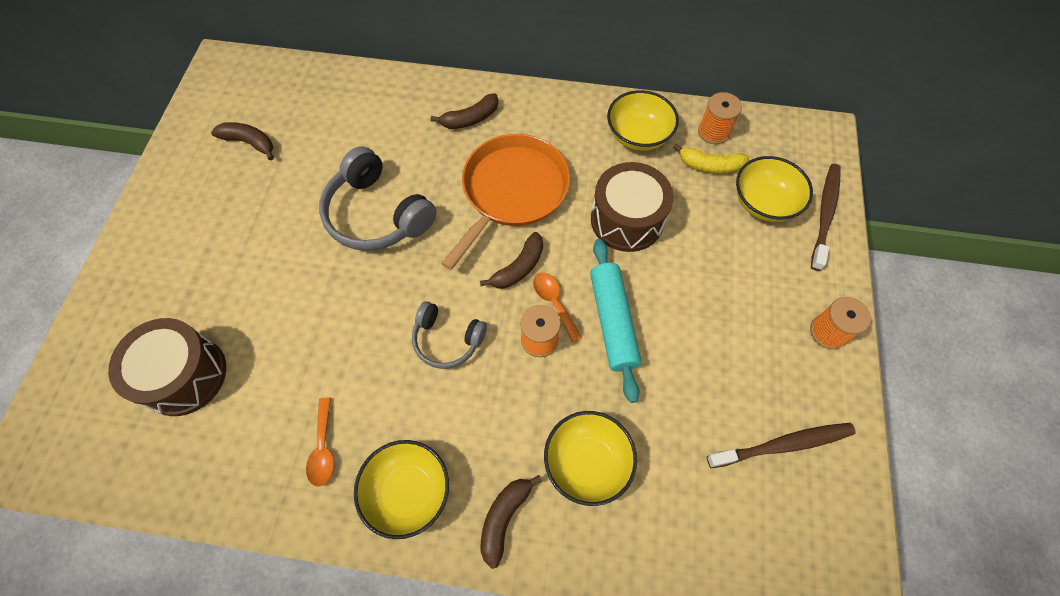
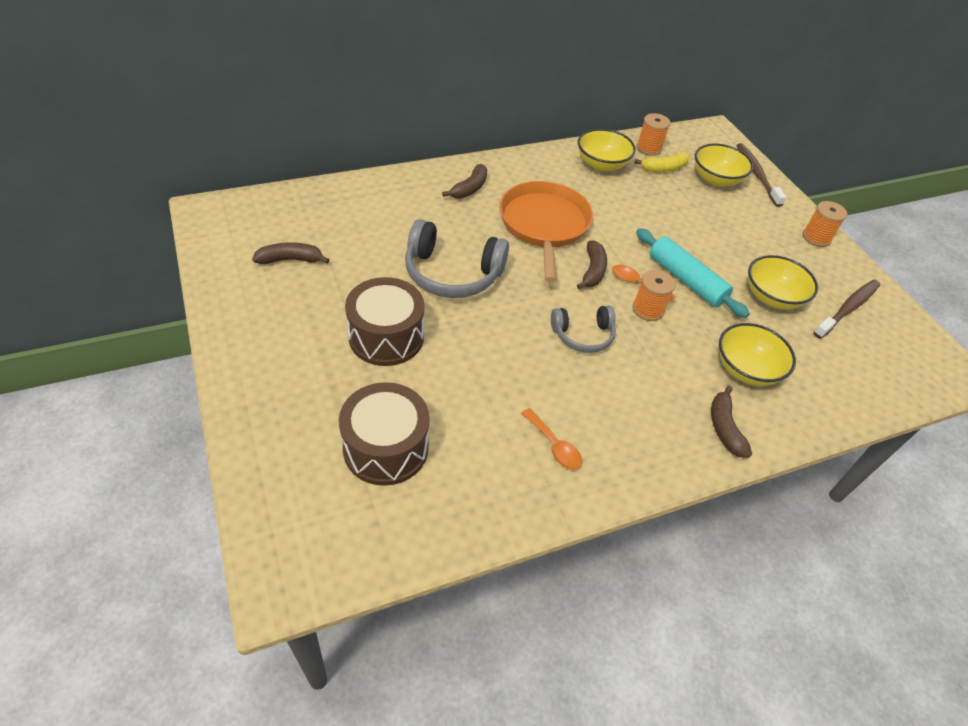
camera: 35 degrees left, 15 degrees down
(408, 492) = (644, 444): yellow bowl -> yellow bowl (772, 297)
(627, 220) = (640, 216): brown drum -> brown drum (386, 337)

